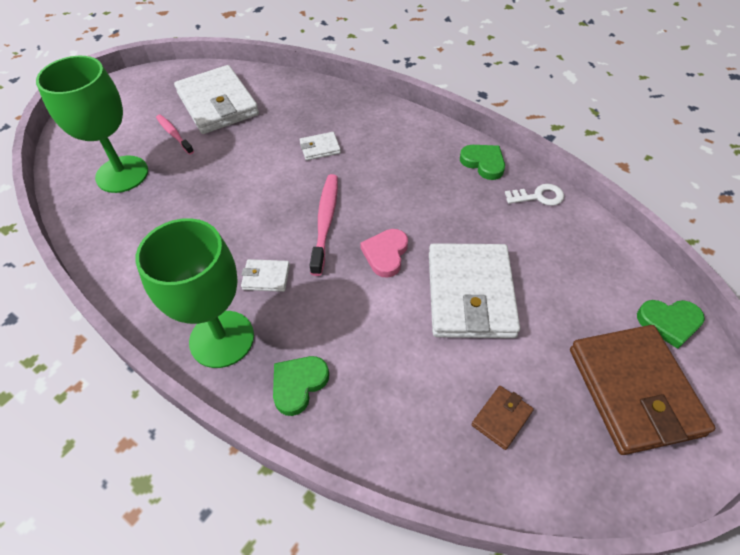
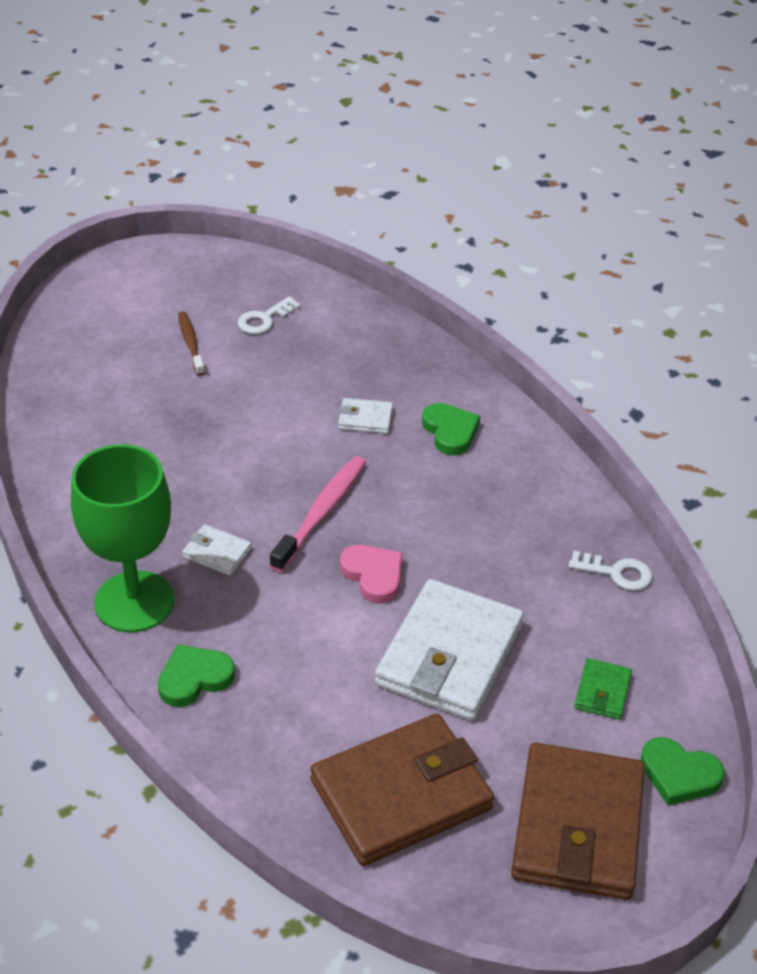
camera: 20 degrees right, 10 degrees down
(122, 174) = (106, 375): green goblet -> none
(174, 134) = (190, 343): pink toothbrush -> brown toothbrush
(217, 104) = (264, 319): white wallet -> white key
(385, 254) = (373, 575): pink heart -> pink heart turned 105 degrees clockwise
(483, 163) = (570, 506): green heart -> green heart (450, 431)
(501, 418) = (401, 794): brown wallet -> brown wallet, size x2.31
(583, 282) = (602, 692): none -> green wallet

